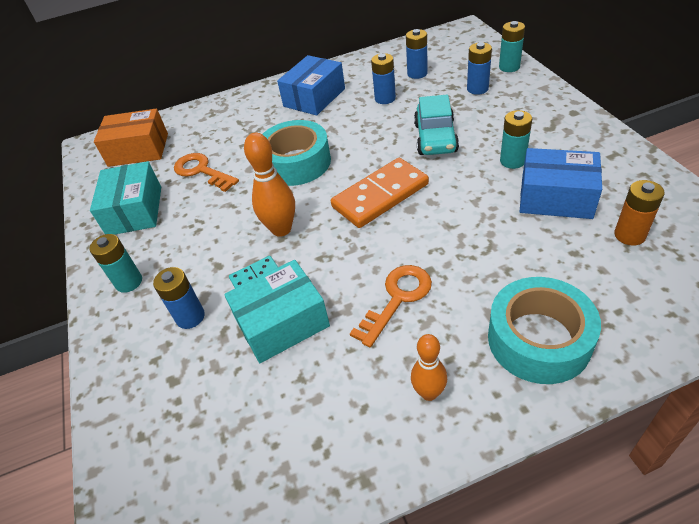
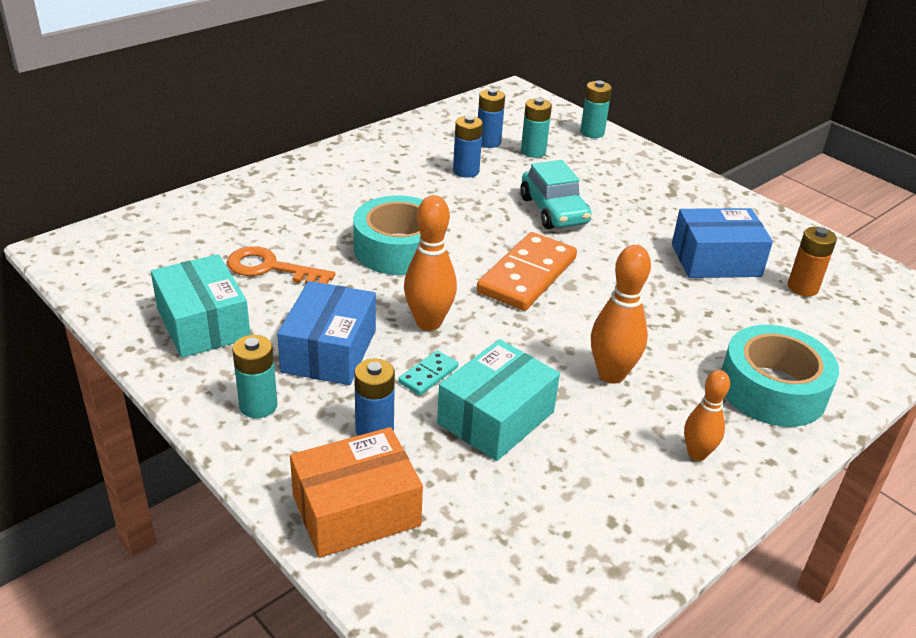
camera: 30 degrees left, 10 degrees down
(138, 150) = (151, 250): orange box -> orange box (356, 510)
(314, 97) = (372, 173): blue box -> blue box (329, 351)
(397, 299) = (611, 374): orange key -> orange bowling pin
(477, 89) = (570, 157): blue battery -> none
(512, 161) = (652, 228): turquoise battery -> turquoise battery (533, 152)

